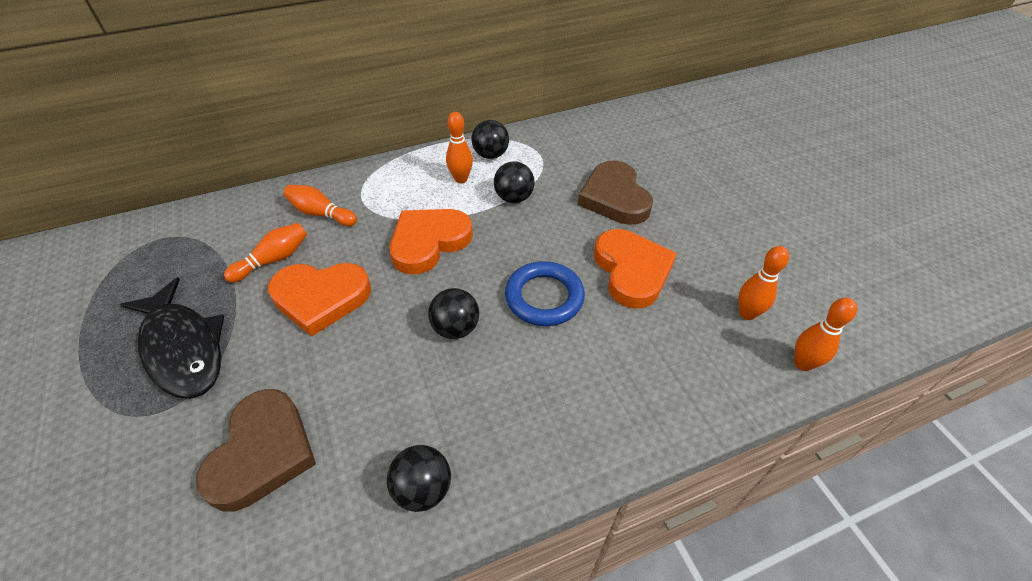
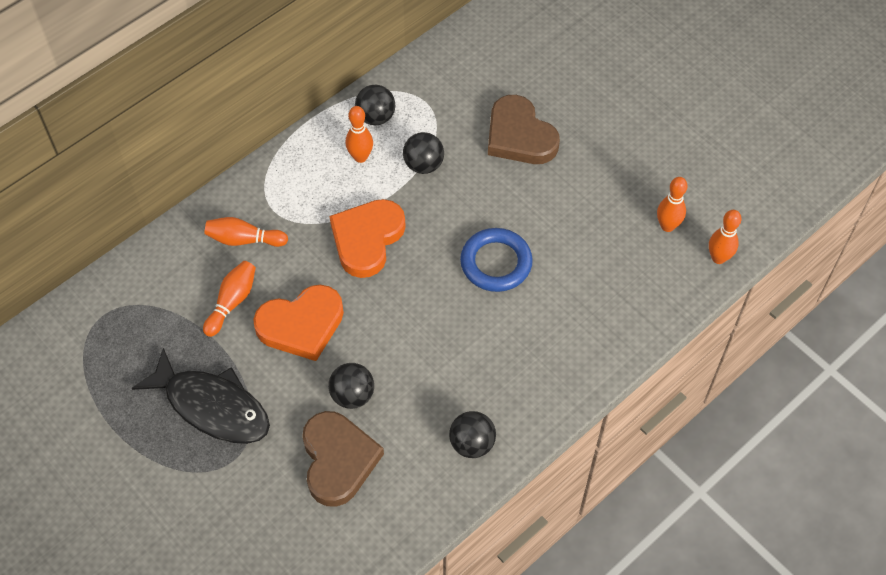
camera: 20 degrees left, 10 degrees up
(456, 328) = (434, 315): black ball -> black ball (352, 395)
(632, 271) = (561, 213): orange heart -> none

